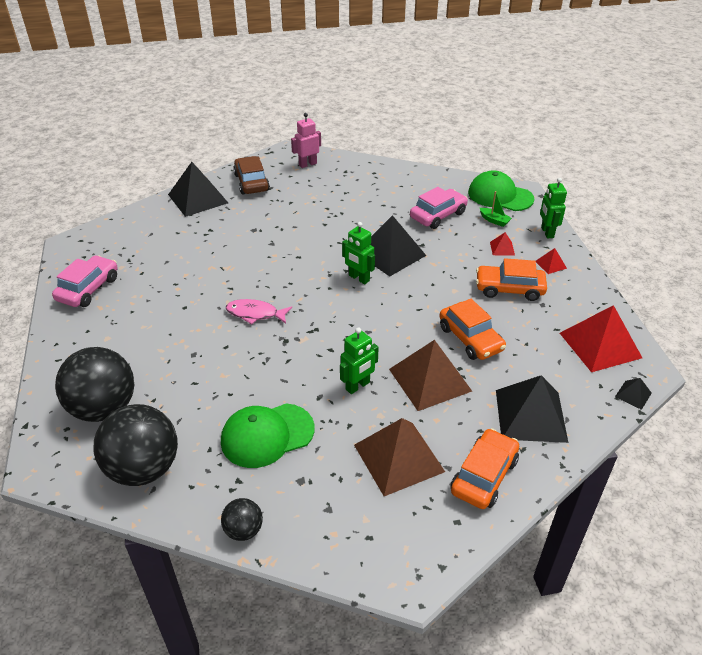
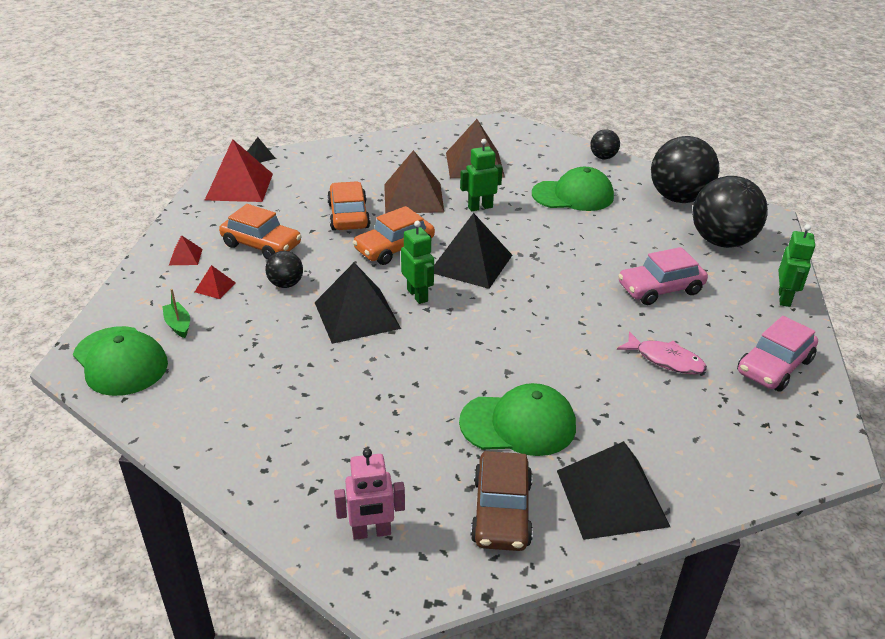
camera: 160 degrees left, 5 degrees down
(255, 217) = (518, 424): none -> green cap
(255, 314) = (557, 286): pink fish -> pink fish (665, 360)
(438, 215) = (243, 353): pink car -> pink car (660, 289)
(458, 262) = (286, 284): none -> black ball
(484, 476) = (420, 145): orange car -> orange car (394, 248)
(530, 415) = (353, 163): black pyramid -> black pyramid (471, 263)
(547, 232) = (136, 292): green robot -> green robot (784, 298)

